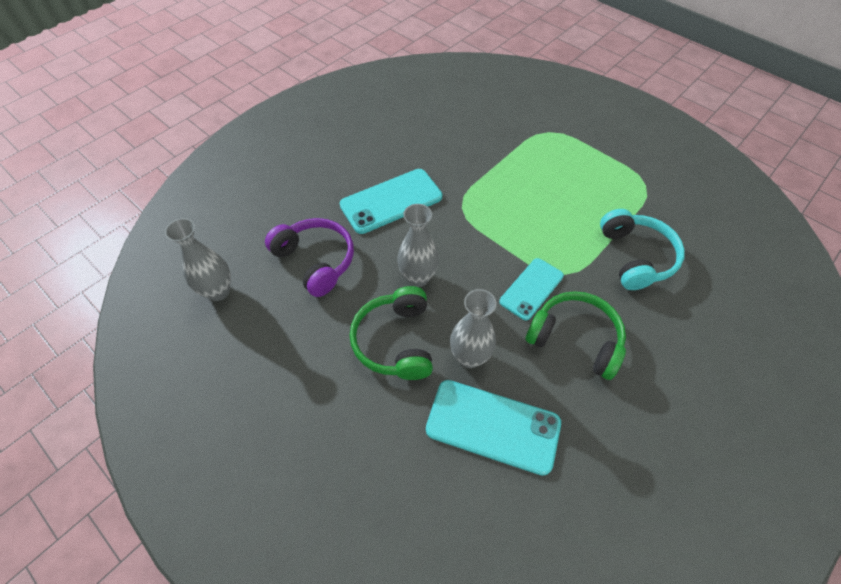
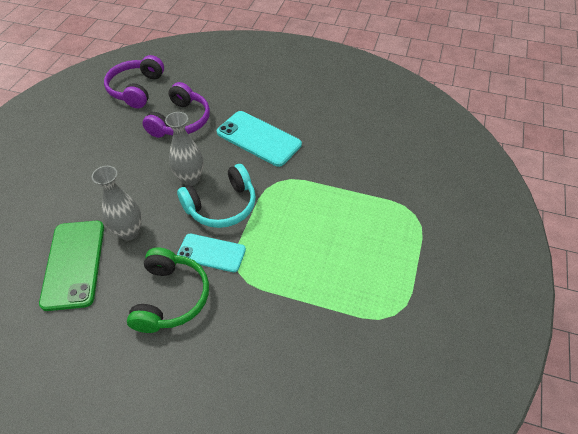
camera: 65 degrees right, 5 degrees down
(218, 291) = (136, 89): grey vase -> purple headphones
(395, 341) = (128, 186): green headphones -> none
(493, 426) = (74, 264): turquoise phone -> green phone
(636, 257) = (287, 325): turquoise headphones -> turquoise headphones (222, 206)

